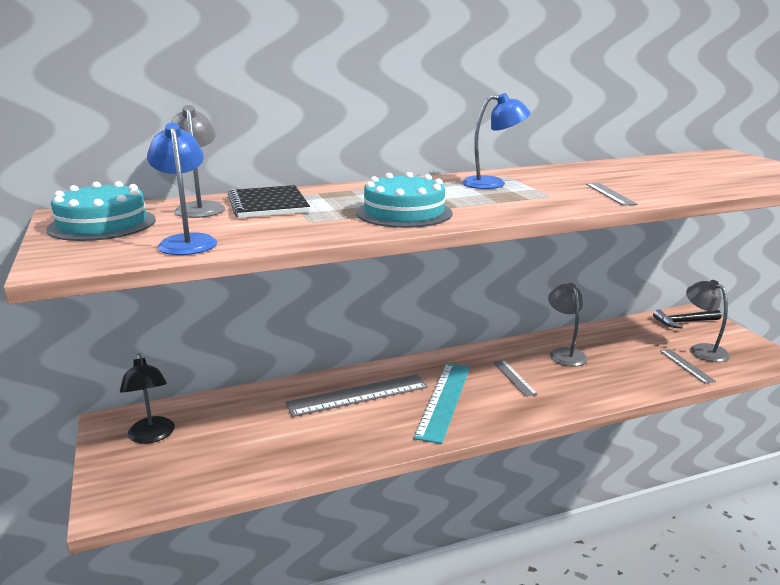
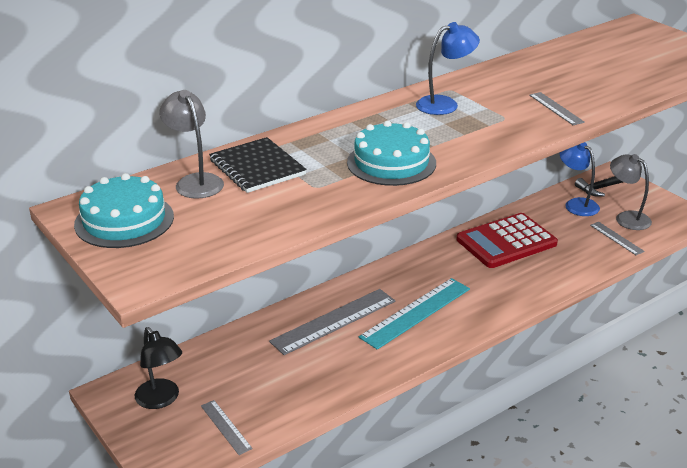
camera: 15 degrees left, 10 degrees up
(187, 241) = (228, 233): blue lamp -> blue lamp (576, 204)
(444, 400) = (415, 312): turquoise ruler -> turquoise ruler turned 45 degrees clockwise
(514, 378) = (469, 277): grey ruler -> grey ruler (226, 427)
(565, 353) = (506, 242): grey lamp -> red calculator

